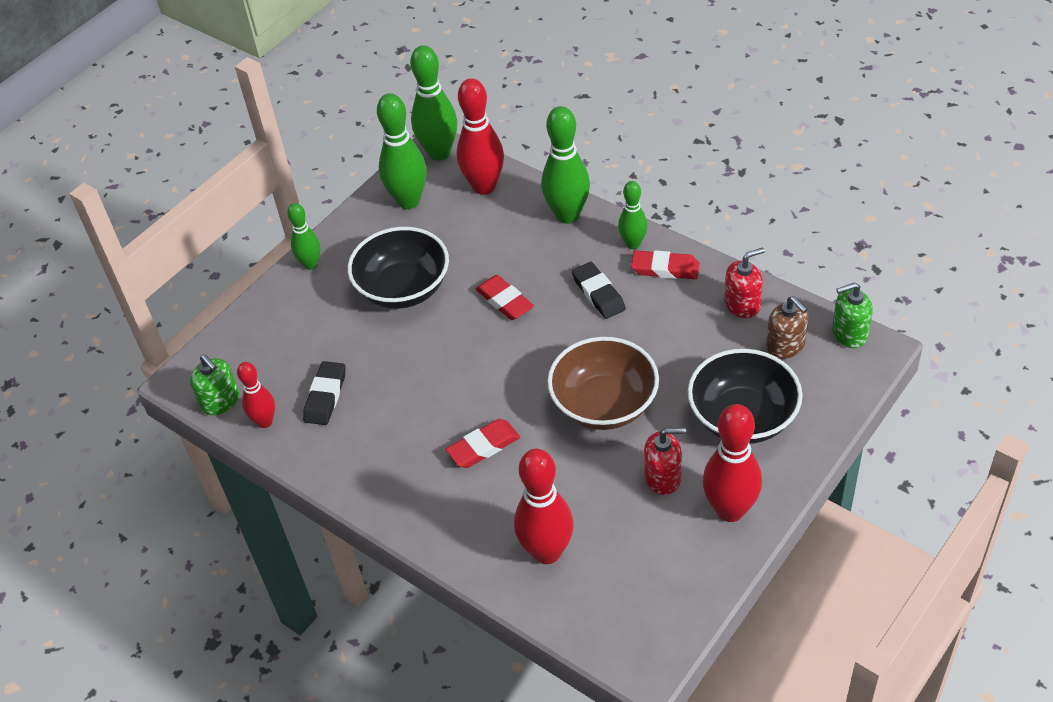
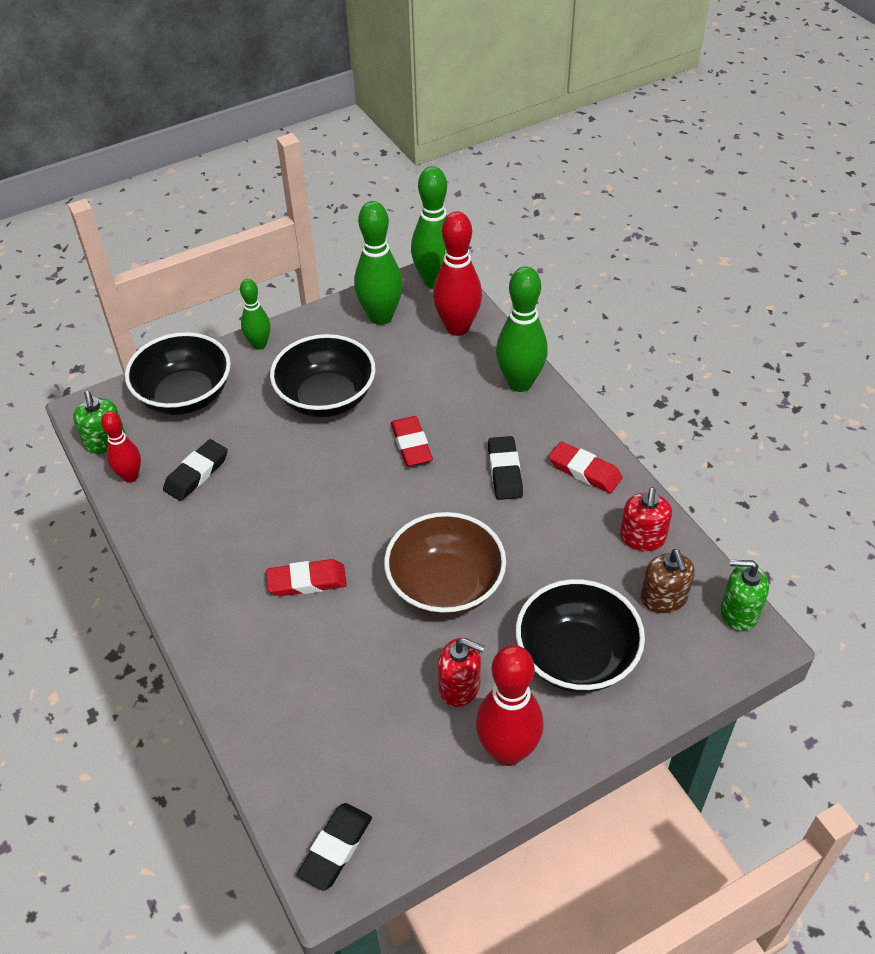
camera: 20 degrees right, 0 degrees up
(270, 334) = (185, 396): none -> black bowl
(547, 552) = (302, 715): red bowling pin -> none
(633, 244) = (567, 434): green bowling pin -> none
(637, 639) = (335, 848): none -> black eraser
(742, 304) = (642, 538): red soap dispenser -> red soap dispenser turned 105 degrees clockwise

